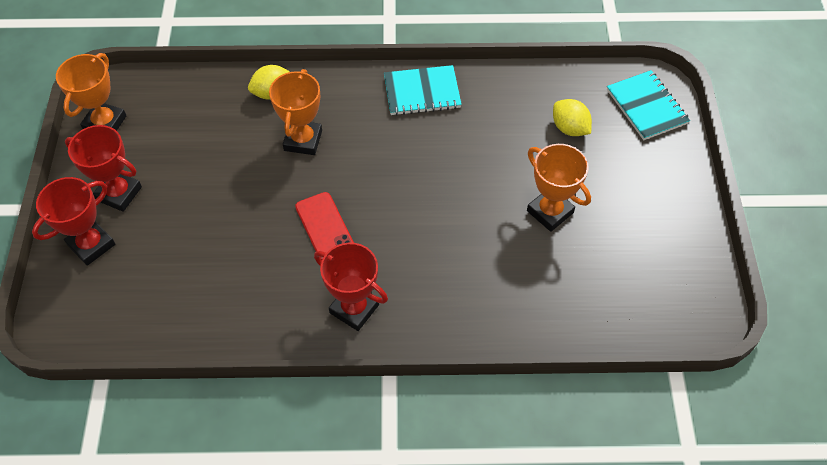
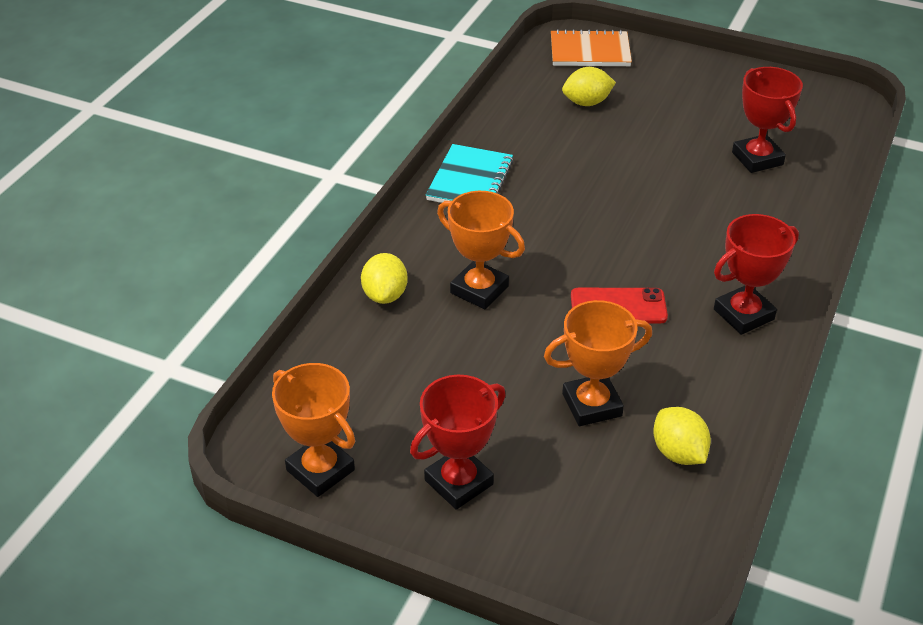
camera: 65 degrees left, 15 degrees down
(91, 245) = (532, 531): red trophy -> red trophy (757, 158)
(189, 306) = (678, 453): none -> yellow lemon
(550, 212) = (684, 147): orange trophy -> orange trophy (592, 405)
(646, 107) = (590, 51): turquoise notebook -> orange notebook

